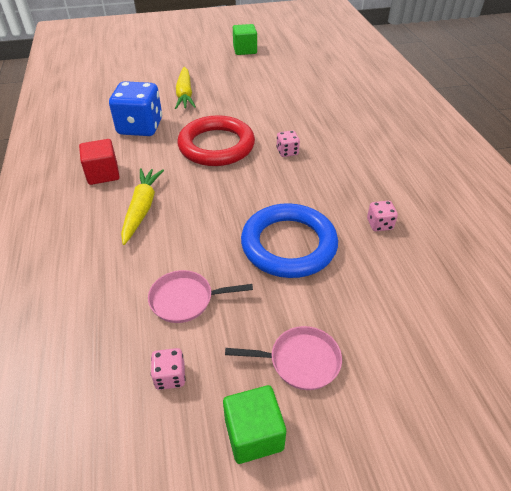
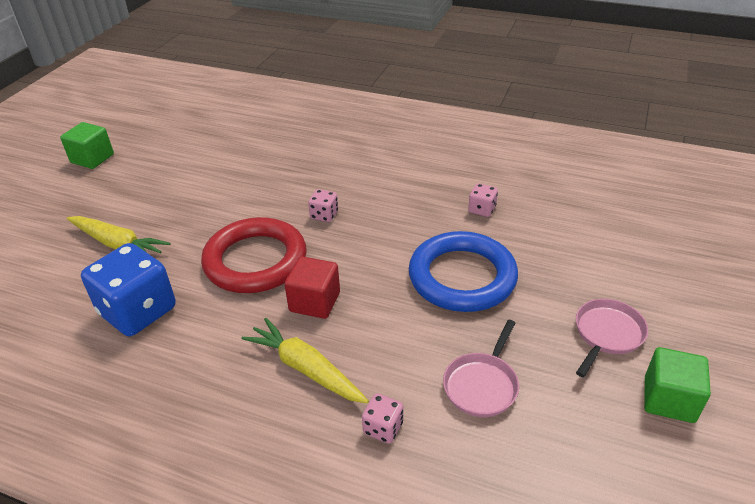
camera: 55 degrees left, 5 degrees down
(103, 174) = (198, 383): red cube -> red cube (315, 302)
(170, 376) = (576, 436): pink dice -> pink dice (383, 428)

